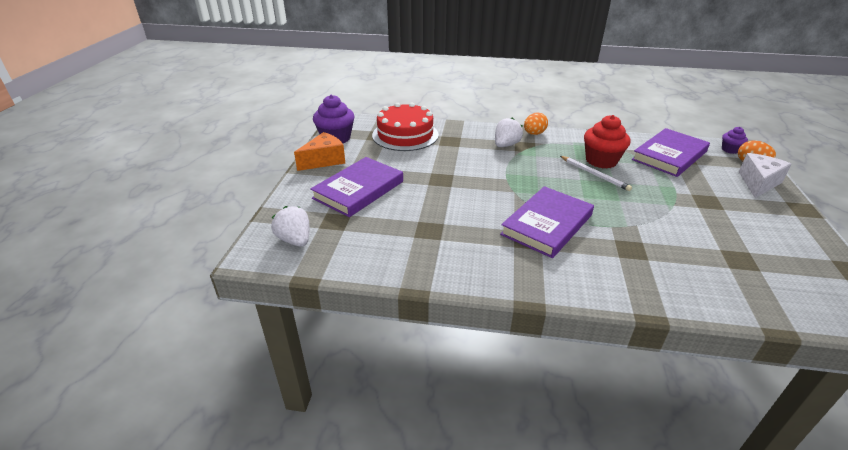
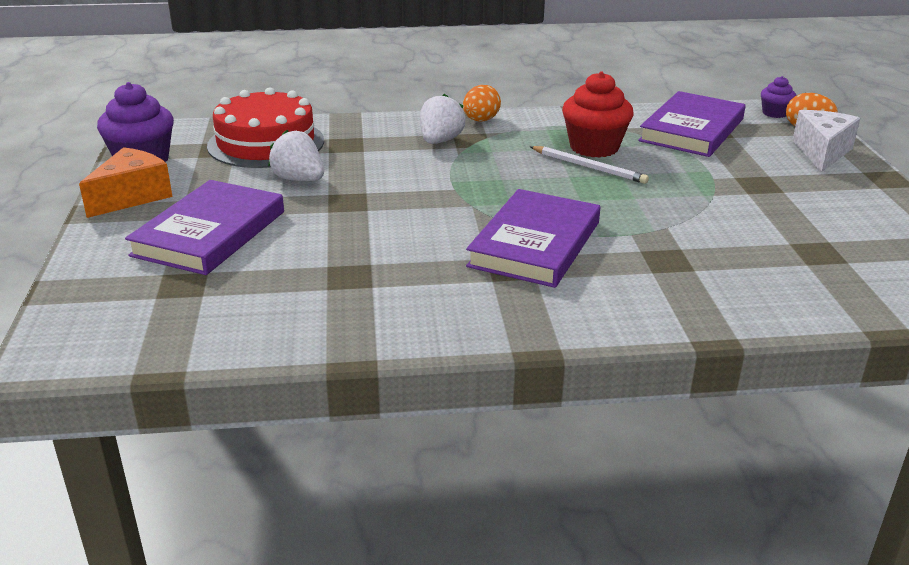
camera: 15 degrees left, 5 degrees down
(295, 240) = (119, 321): white strawberry -> white strawberry (299, 179)

